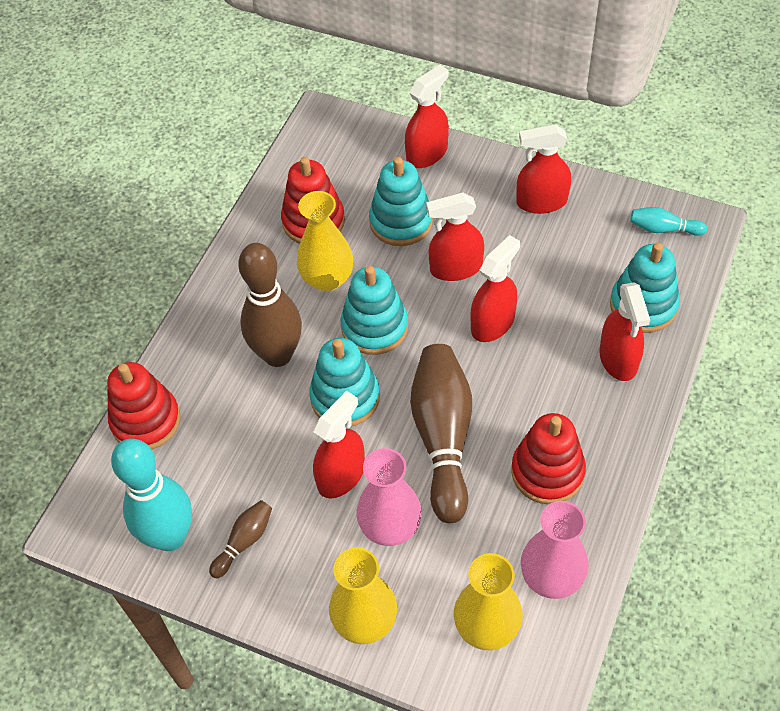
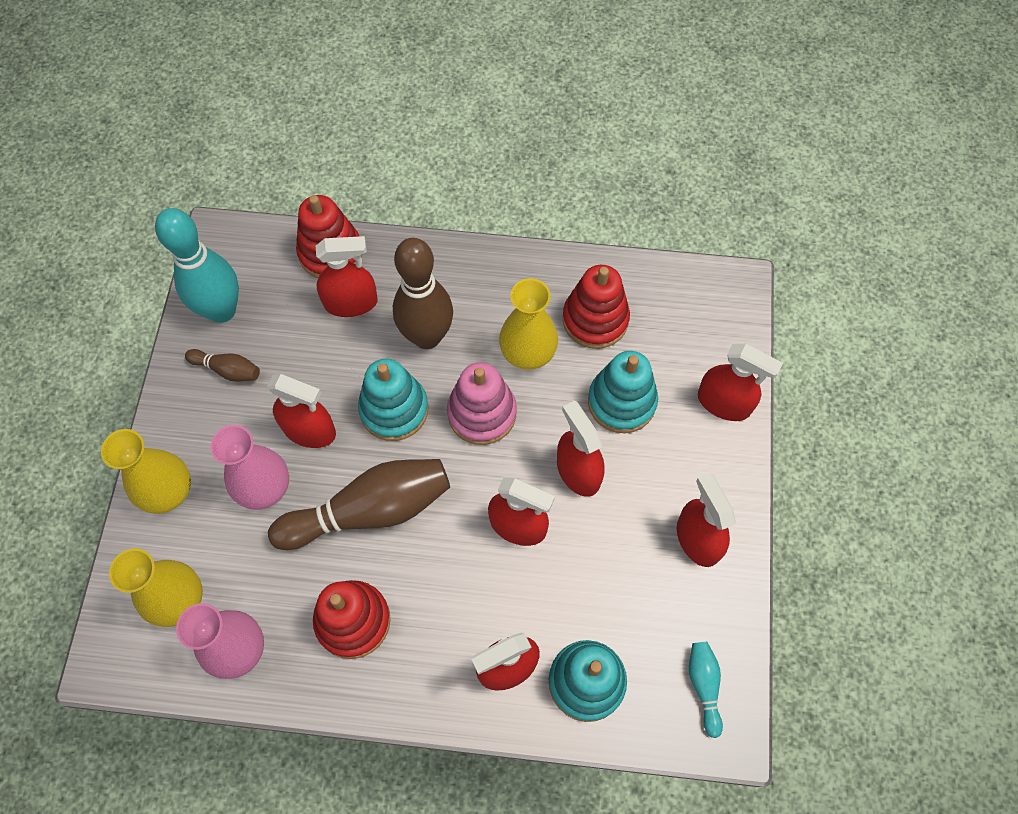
camera: 70 degrees right, 10 degrees up
(213, 413) = (351, 302): none -> red spray bottle
(374, 327) = (482, 413): turquoise stacking toy -> pink stacking toy

